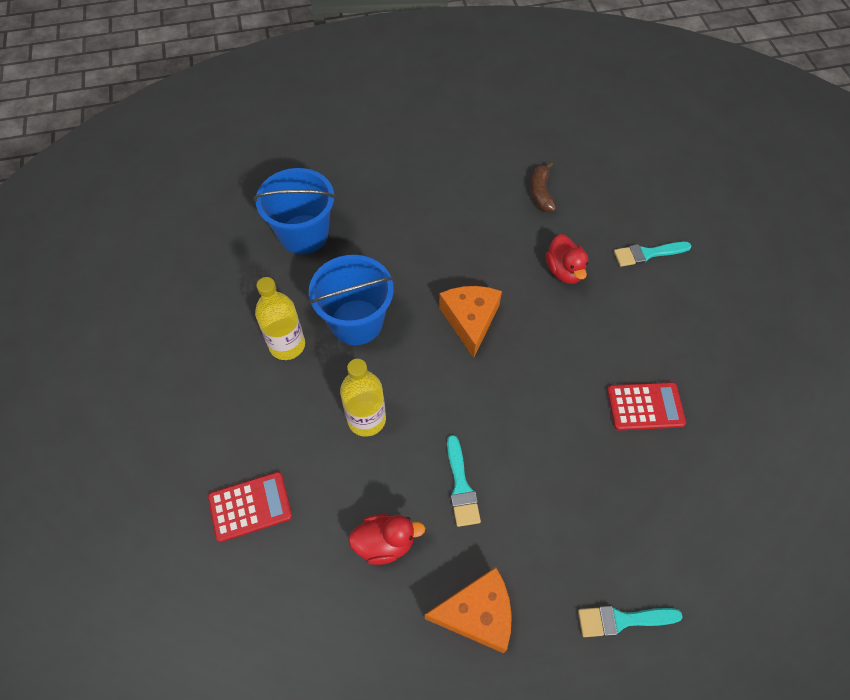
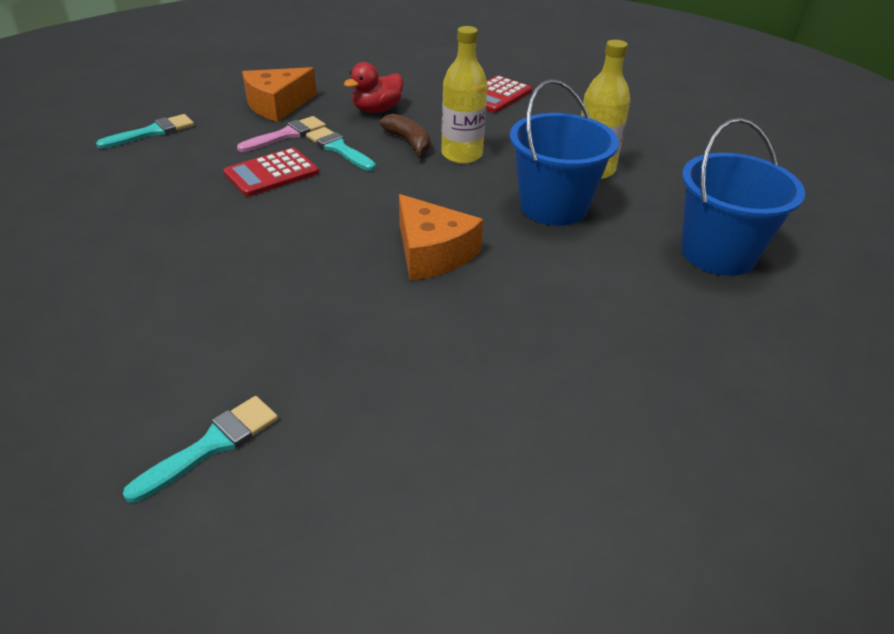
camera: 145 degrees right, 20 degrees down
(495, 539) = (287, 135): none -> pink brush
(541, 193) = (469, 467): brown banana -> brown banana (409, 142)
(564, 271) = (346, 356): red duck -> none
(645, 406) = (164, 256): red calculator -> red calculator (271, 173)

